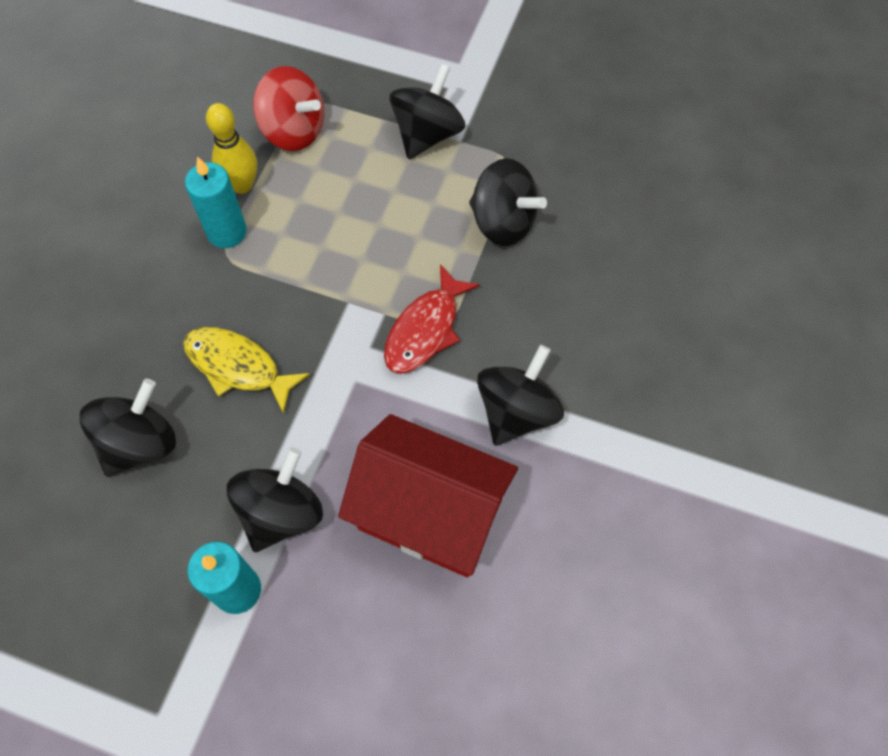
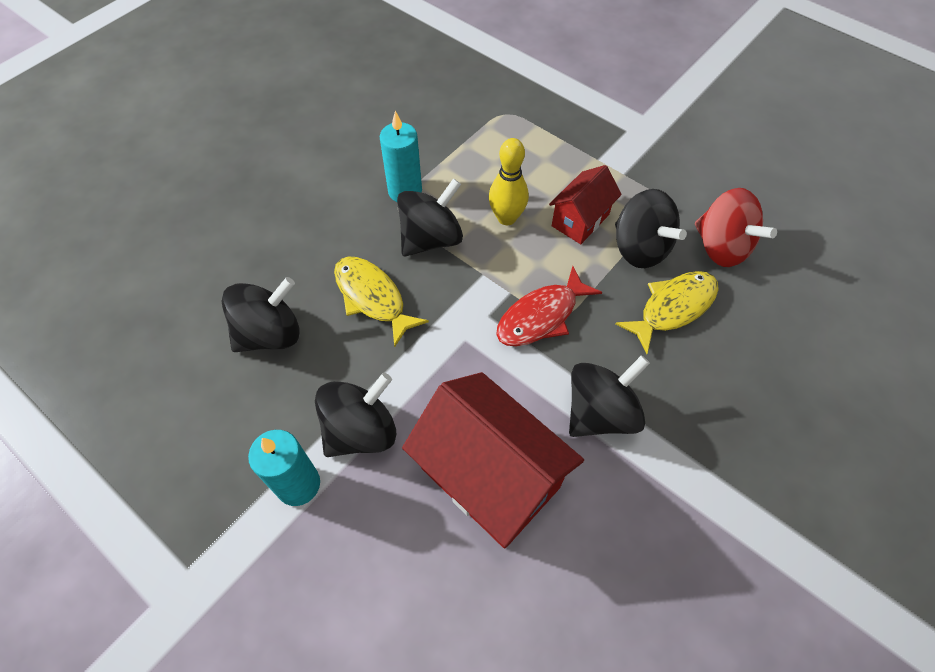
camera: 20 degrees right, 5 degrees down
(242, 185) = (431, 159): yellow bowling pin -> yellow bowling pin (506, 218)
(293, 131) = (487, 130): red spinning top -> red spinning top (721, 247)
(427, 134) = (597, 161): black spinning top -> black spinning top (431, 239)
(431, 209) = (580, 220): none -> red house
(555, 278) = (673, 308): none -> yellow fish

